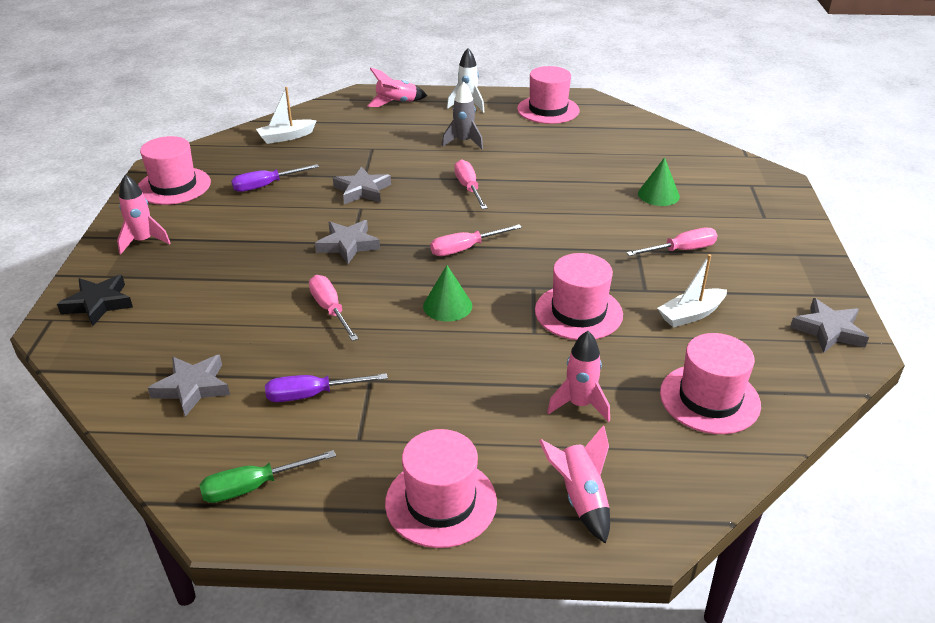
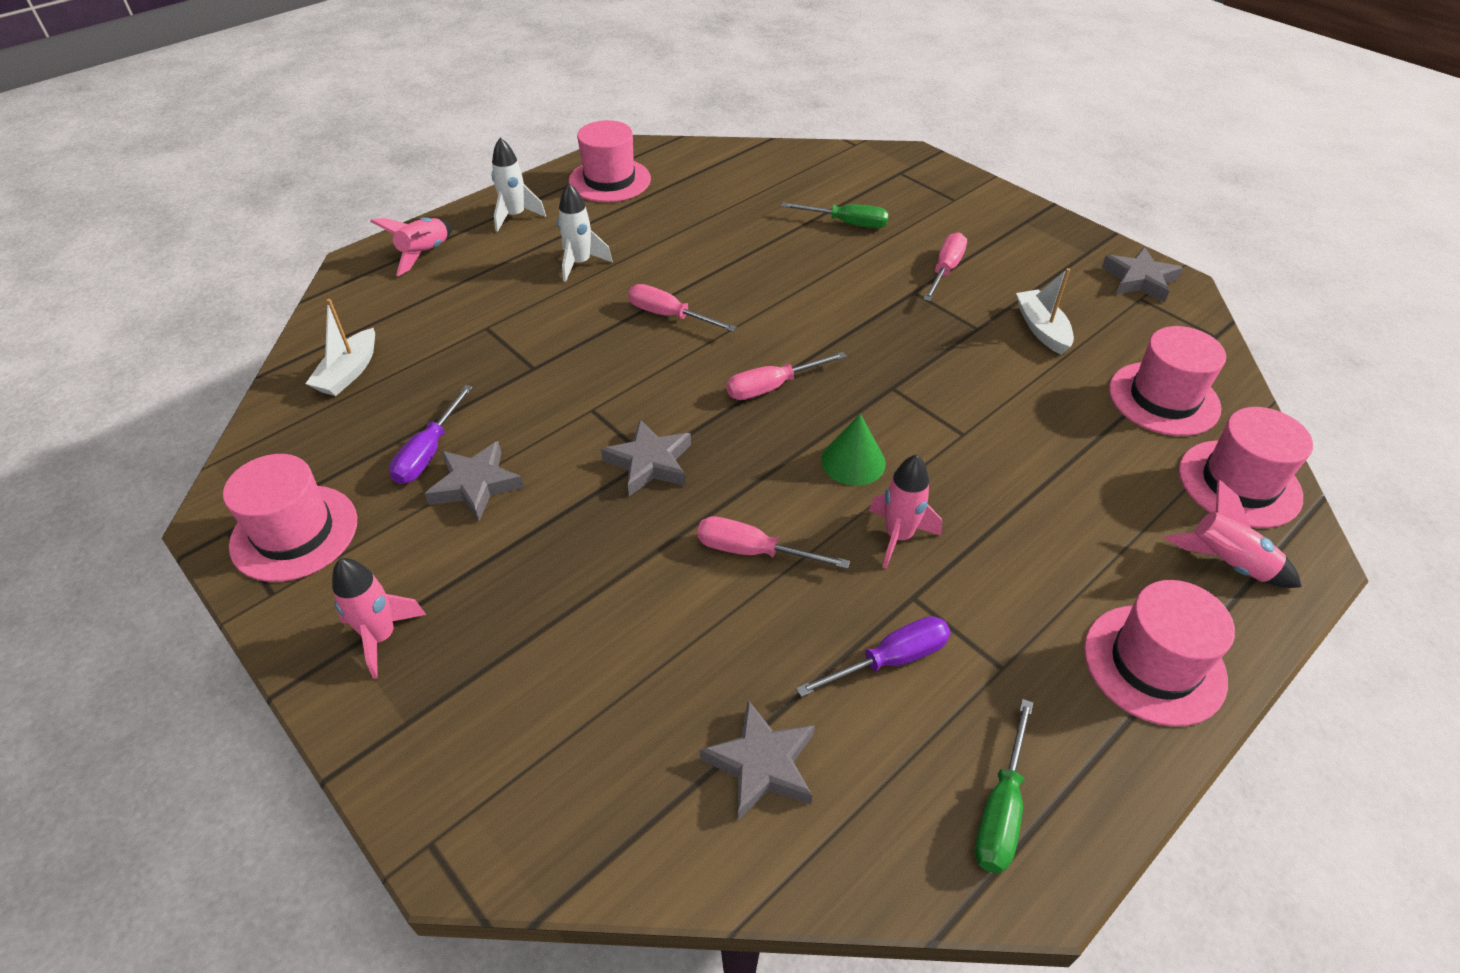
camera: 45 degrees left, 10 degrees up
(98, 304) = (463, 766): black star -> none
(312, 395) = (890, 660): purple screwdriver -> purple screwdriver turned 150 degrees counterclockwise
(362, 190) = (559, 386): grey star -> grey star (475, 485)
(463, 142) = (580, 264): grey rocket -> white rocket
(465, 249) = (772, 387): pink screwdriver -> pink screwdriver turned 45 degrees clockwise
(578, 312) = (964, 387): pink hat -> pink hat (1239, 483)
(579, 405) = (1098, 477): pink rocket -> pink rocket (898, 536)
(658, 195) = (847, 223): green cone -> green screwdriver
(691, 314) = (1041, 329): white boat -> white boat turned 150 degrees clockwise

